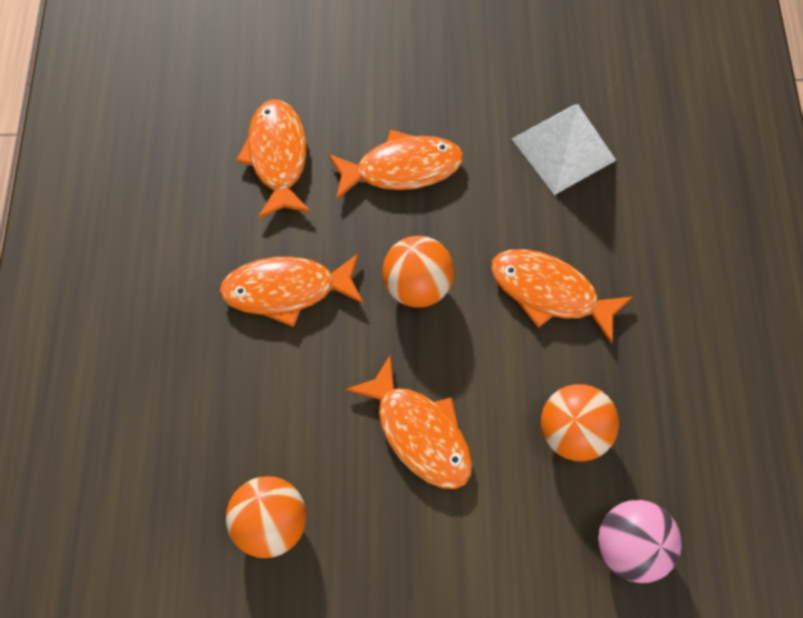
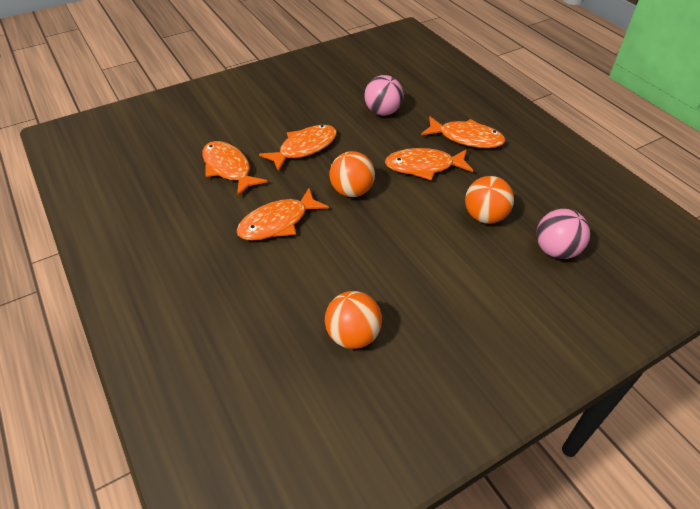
camera: 30 degrees left, 20 degrees down
(419, 432) = (405, 252): orange fish -> orange fish (466, 138)
(563, 149) = (383, 112): white pyramid -> pink ball

